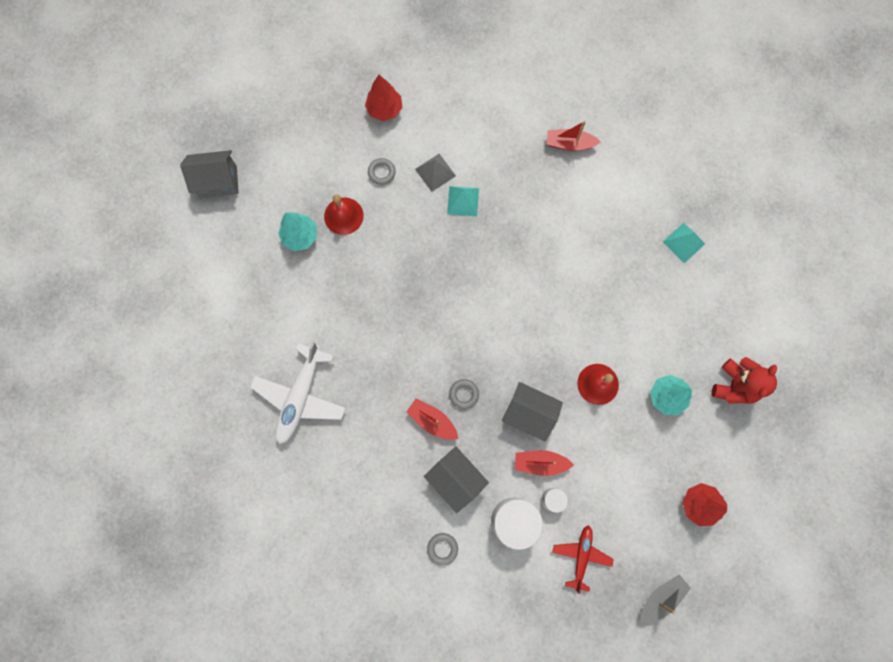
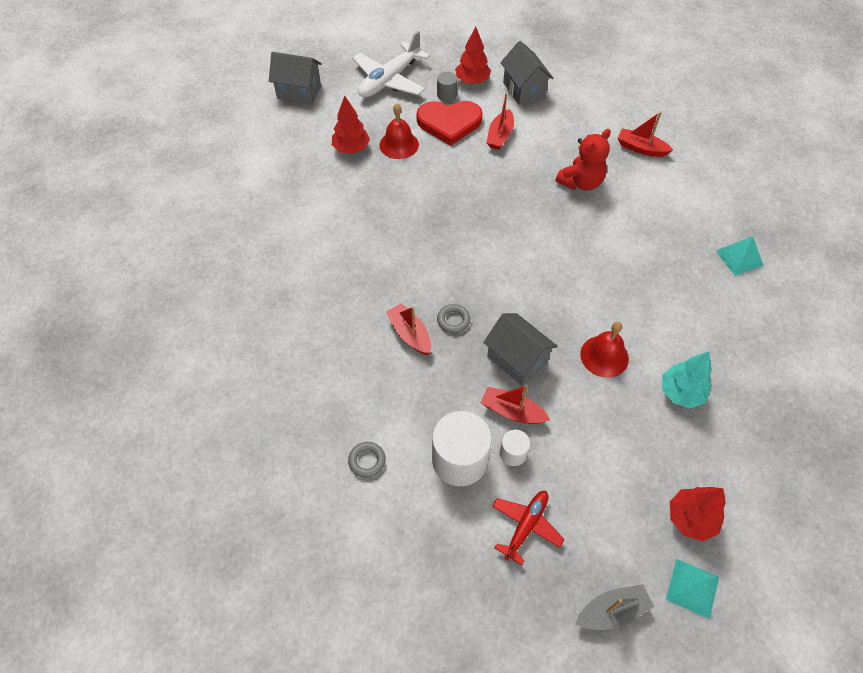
camera: 20 degrees right, 20 degrees down
(300, 236) = (351, 148): turquoise tree -> red tree
(300, 397) = (286, 272): white plane -> white plane (389, 80)
(366, 136) = (446, 95): none -> grey cylinder
(381, 172) = (449, 123): grey ring -> red heart
(435, 172) = (500, 136): grey pyramid -> red boat
(455, 479) = (411, 396): grey house -> grey house (523, 90)
(463, 201) = (518, 163): turquoise pyramid -> turquoise pyramid (692, 588)
(734, 385) = (766, 407): red teddy bear -> red teddy bear (581, 182)

